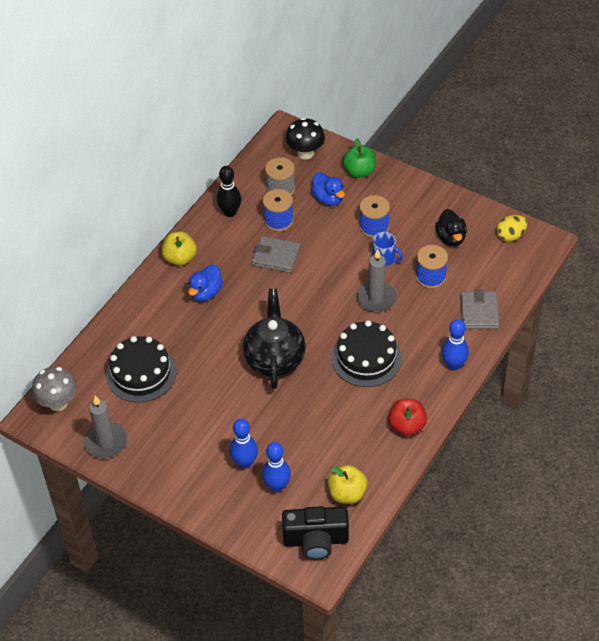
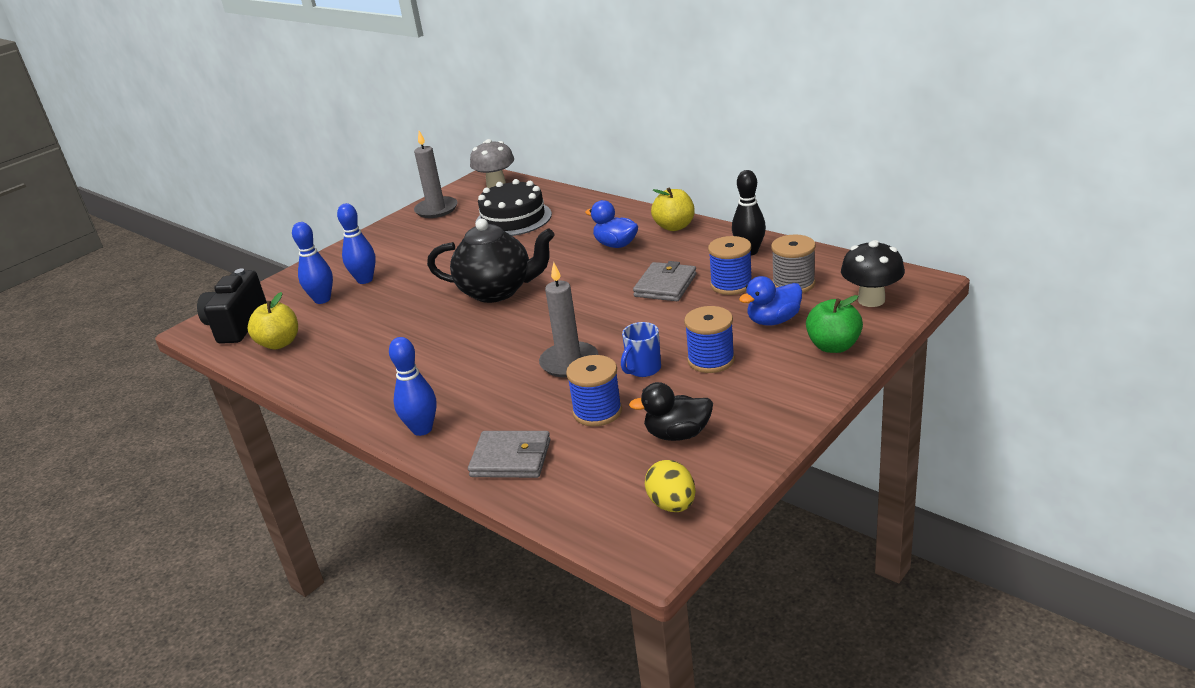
camera: 100 degrees right, 20 degrees down
(366, 358) = (469, 355): black cake -> none
(407, 426) = (344, 386): red apple -> none

